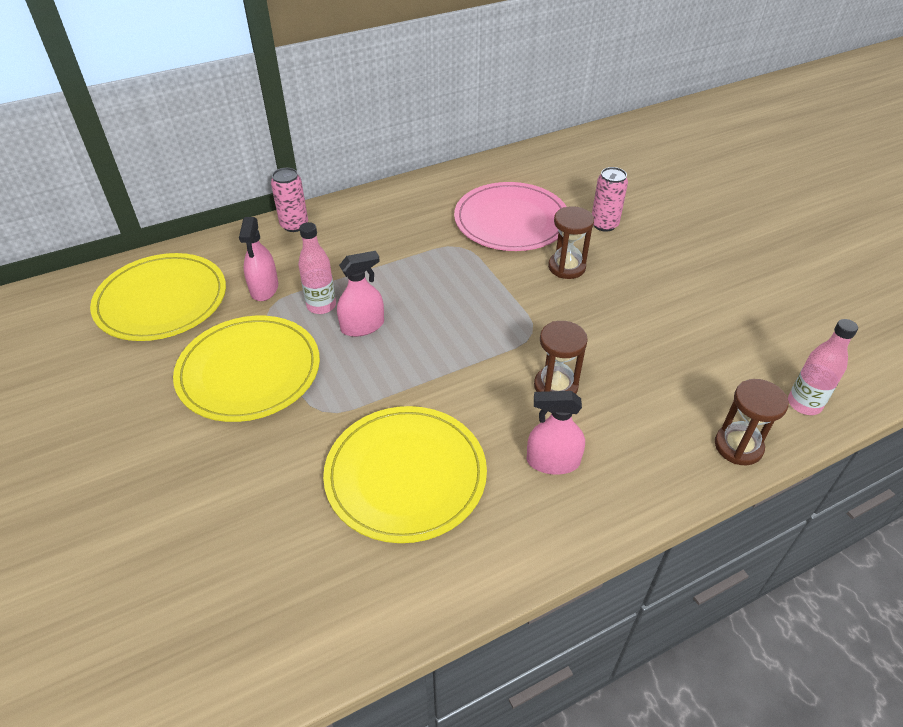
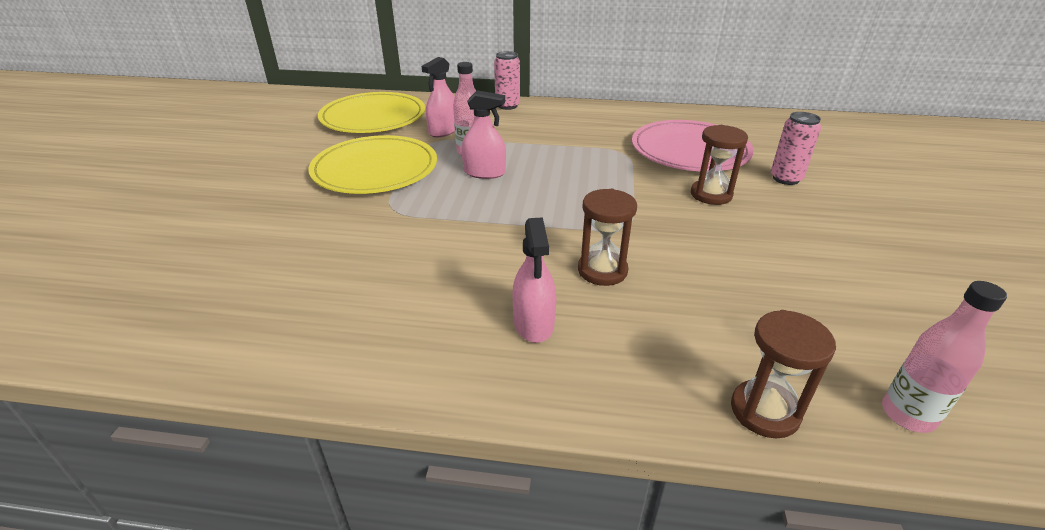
camera: 35 degrees right, 10 degrees down
(405, 475) = (398, 273): yellow plate -> none
(553, 461) = (533, 323): pink spray bottle -> pink spray bottle turned 135 degrees counterclockwise

